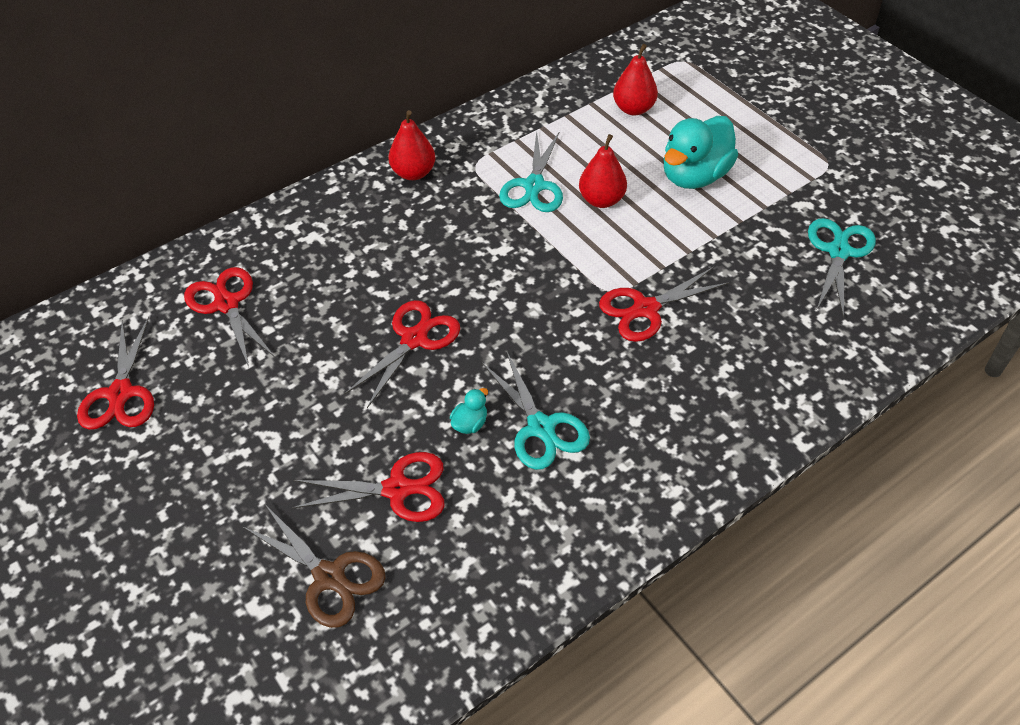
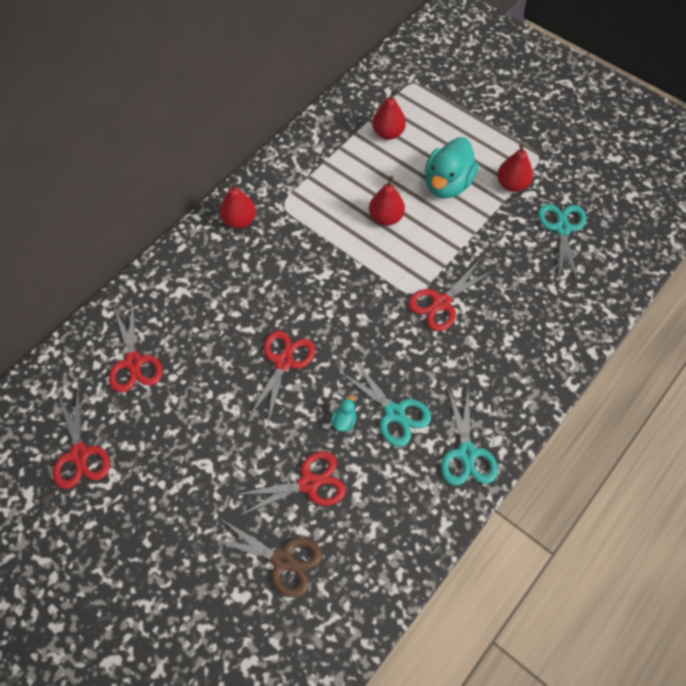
camera: 15 degrees left, 10 degrees up
(226, 304) = (134, 362): red scissors -> red scissors turned 150 degrees counterclockwise
(534, 186) = (333, 215): turquoise scissors -> turquoise scissors (466, 453)
(782, 190) = (512, 184): none -> red pear

